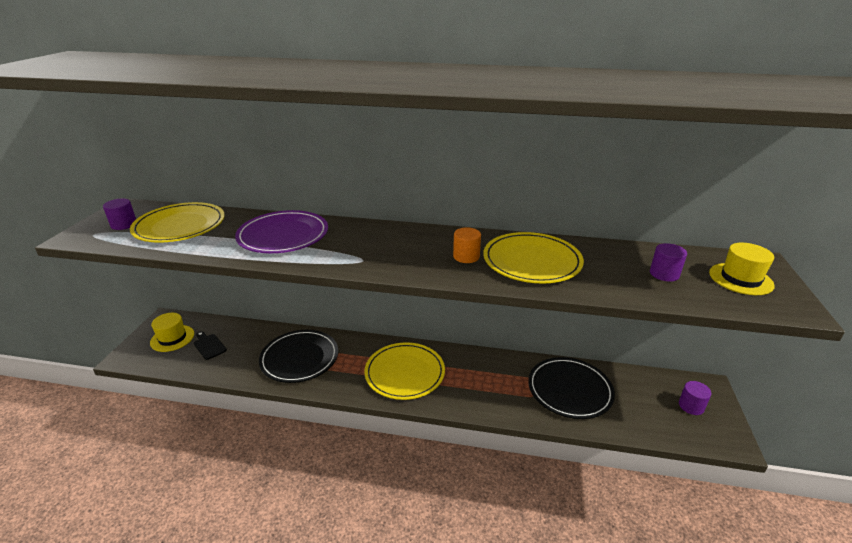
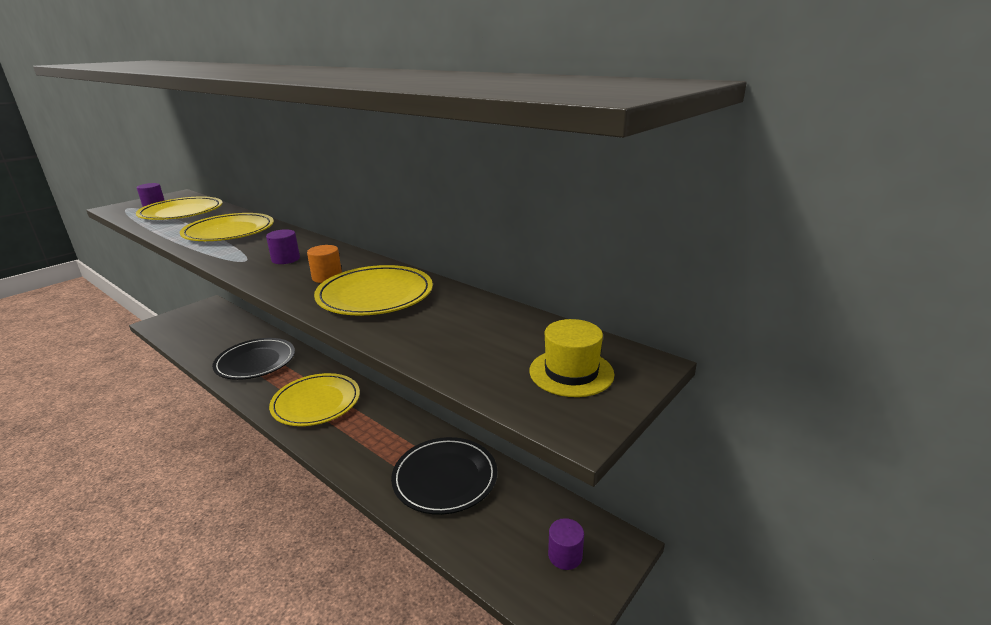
camera: 30 degrees right, 5 degrees down
(172, 338) = (196, 319): yellow hat -> none
(209, 345) = (211, 331): black cutting board -> none
(283, 235) = (229, 231): purple plate -> yellow plate
(664, 274) = (486, 341): purple cylinder -> purple cylinder (285, 259)

